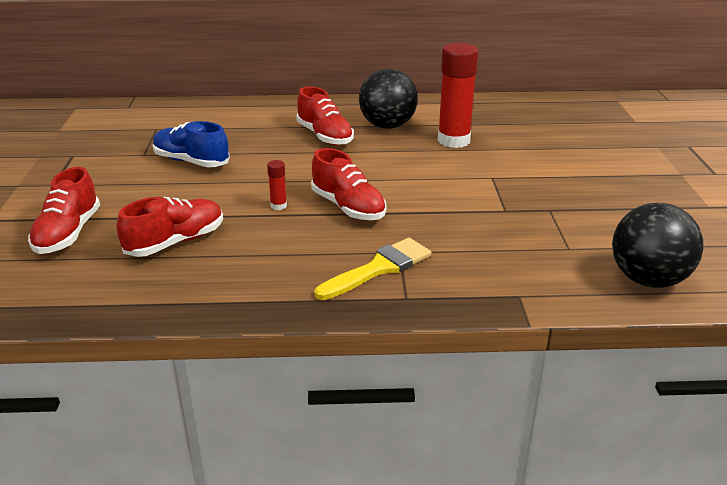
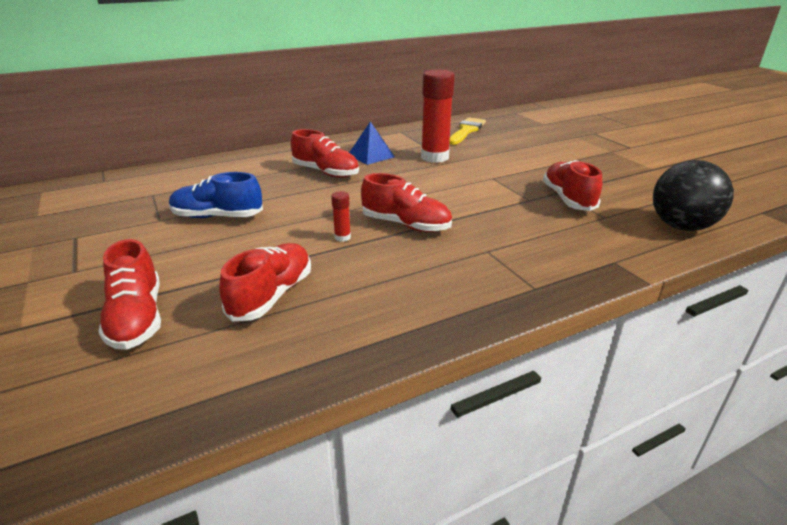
camera: 25 degrees left, 0 degrees up
(379, 268) = (486, 269): yellow brush -> yellow brush (466, 130)
(387, 126) = (371, 155): black ball -> blue pyramid
(550, 219) = (568, 199): none -> red shoe

